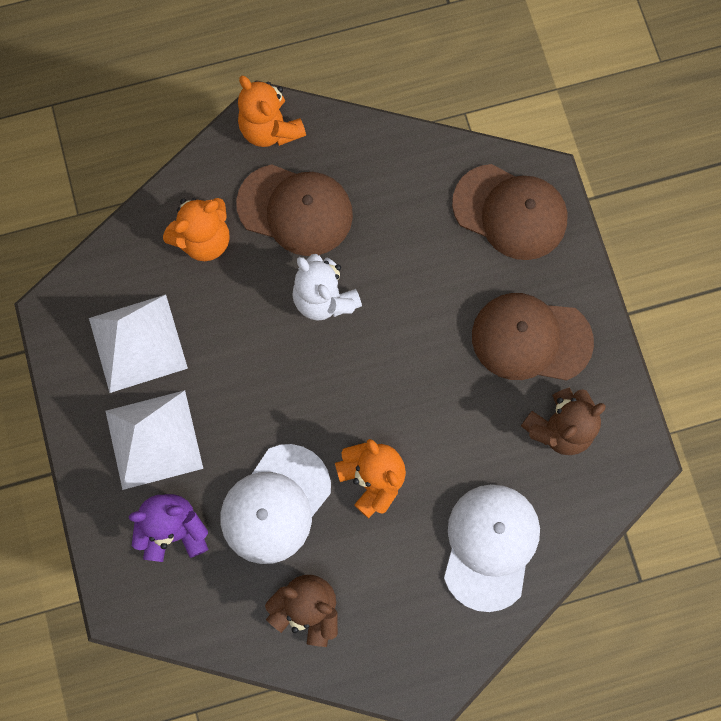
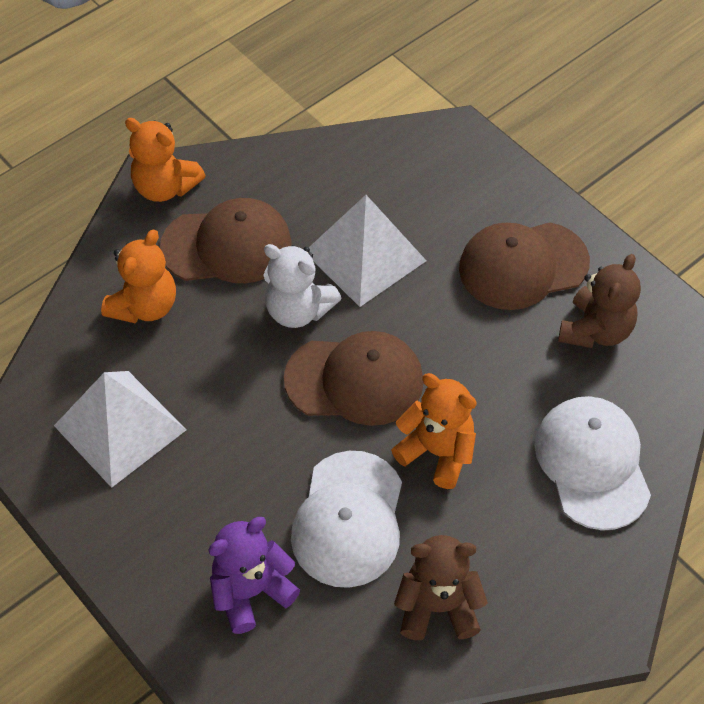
camera: 25 degrees left, 20 degrees down
(154, 439) = (183, 512): white pyramid -> white pyramid (365, 256)
(510, 212) = (440, 169): brown cap -> brown cap (355, 380)

